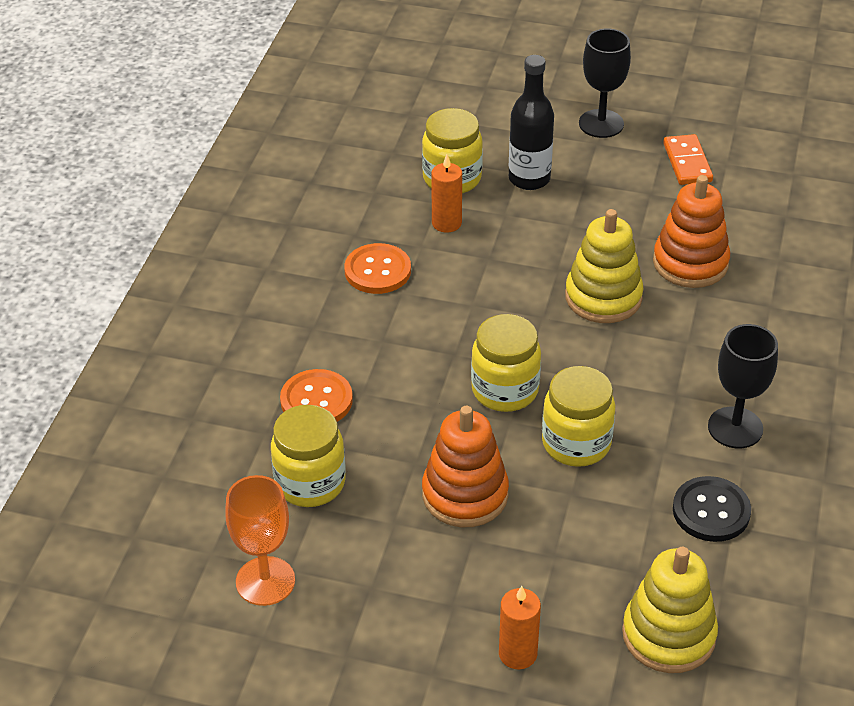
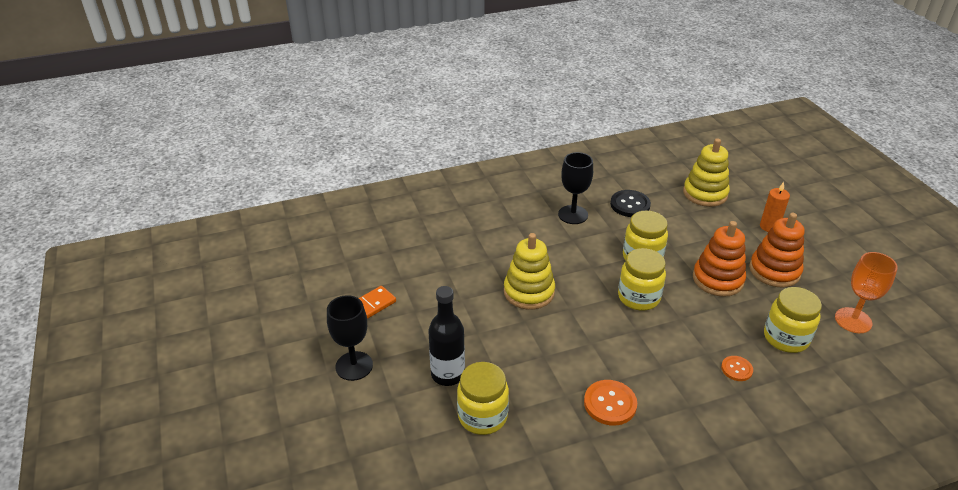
camera: 125 degrees left, 5 degrees down
(316, 400) = (736, 369): orange button -> orange button, size x0.61
(446, 223) = (531, 394): orange candle -> none
(690, 263) = (466, 271): orange stacking toy -> orange stacking toy (774, 271)

